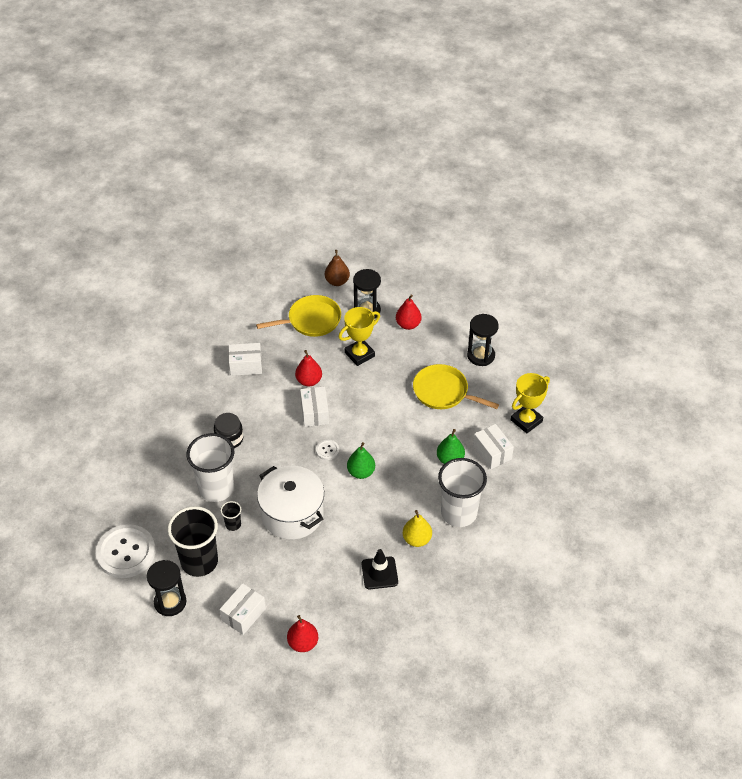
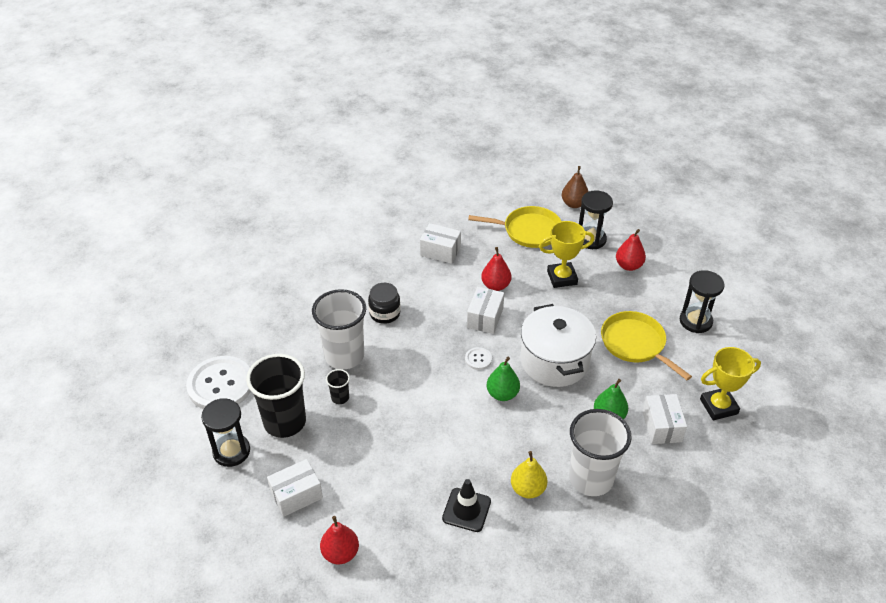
camera: 25 degrees right, 5 degrees down
(292, 514) = (406, 410): white pot -> white pot (554, 361)

